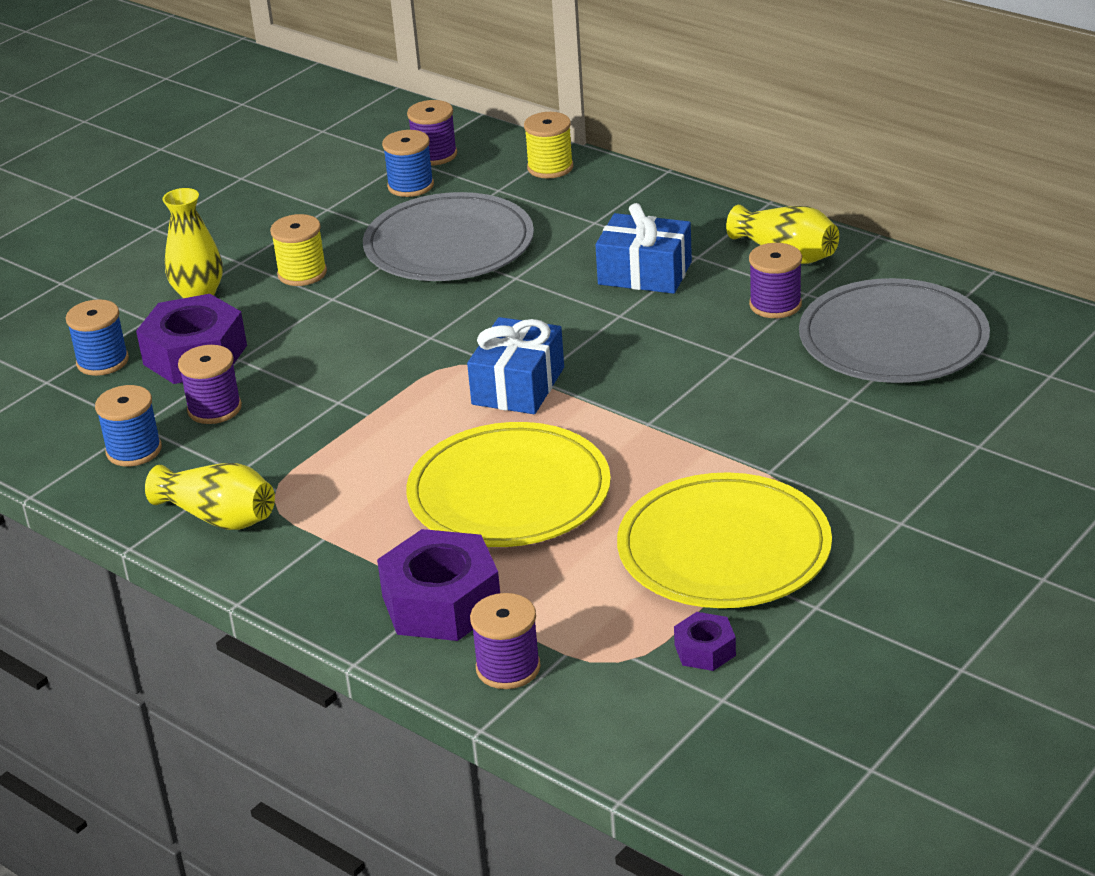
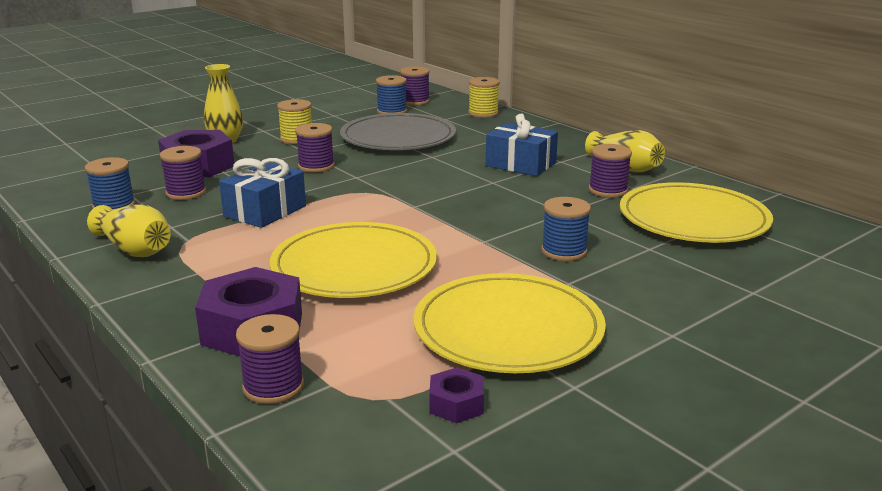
camera: 10 degrees right, 10 degrees down
(102, 361) = (139, 162): blue spool -> blue spool (564, 251)
(363, 326) = (316, 166): none -> purple spool
(518, 386) = (400, 208): blue gift -> blue gift (265, 211)
(893, 339) = (693, 219): grey plate -> yellow plate

